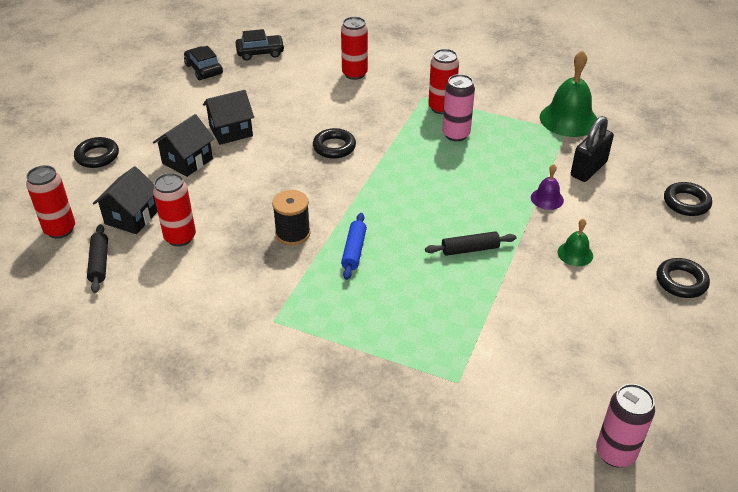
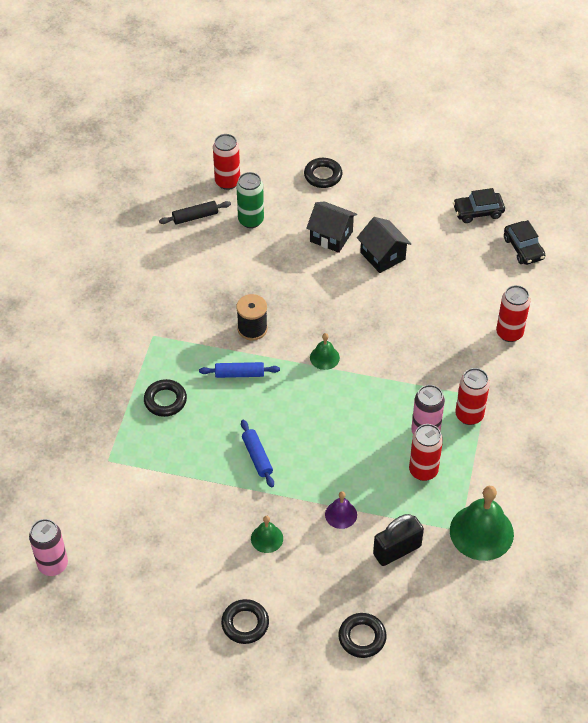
camera: 80 degrees right, 10 degrees up
(131, 217) = (251, 220): black house -> green can
(180, 237) = (233, 257): red can -> red can (423, 471)
(204, 69) = (478, 212): black car -> black car turned 150 degrees counterclockwise
(334, 147) = (379, 337): black ring -> black ring (165, 400)
(349, 185) = (324, 357): none -> green bell
(470, 249) = (257, 457): black rolling pin -> blue rolling pin
(588, 169) = (397, 550): black padlock -> black padlock turned 60 degrees counterclockwise

